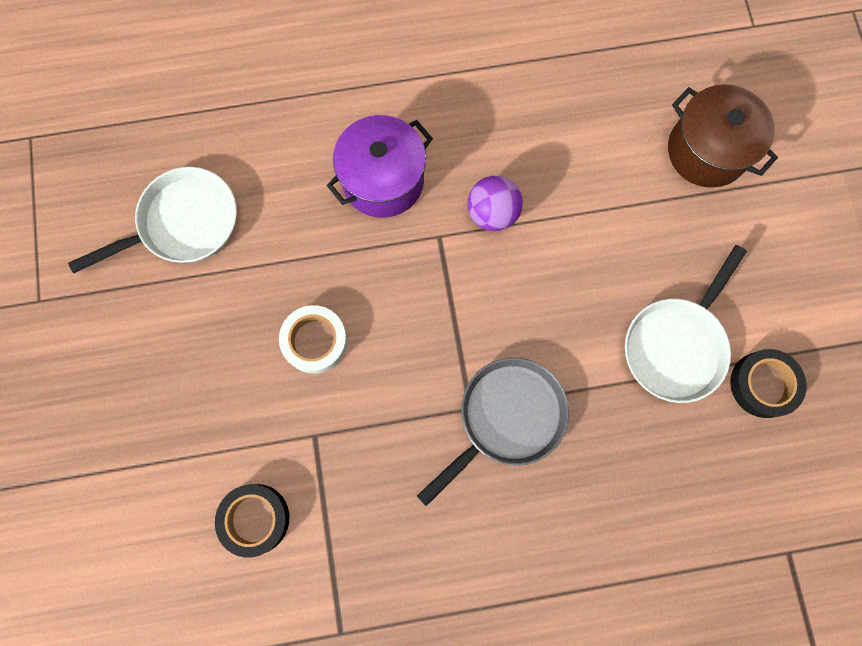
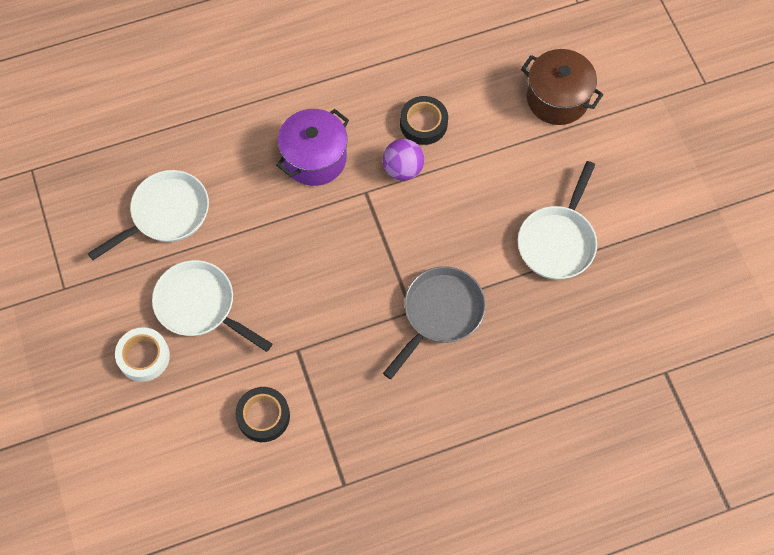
camera: 10 degrees left, 10 degrees down
(203, 353) = (200, 305): none -> white pan
(315, 341) = (284, 282): white tape -> white tape (143, 356)
(763, 384) = (627, 258): black tape -> black tape (423, 123)

